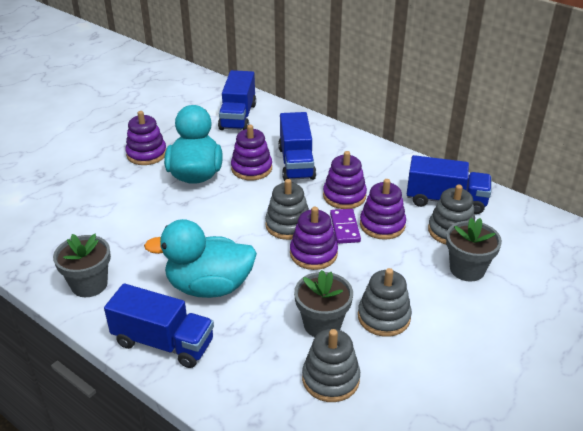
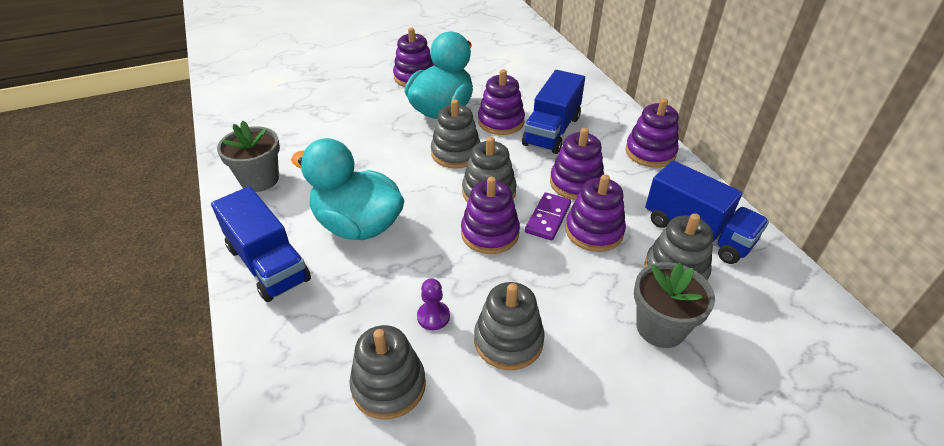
camera: 30 degrees right, 5 degrees up
(237, 205) = (456, 153): none -> grey stacking toy
(238, 116) = (530, 67): blue truck -> none
(322, 324) = (433, 316): grey flower pot -> purple pawn
(377, 156) = (650, 152): none -> purple stacking toy

